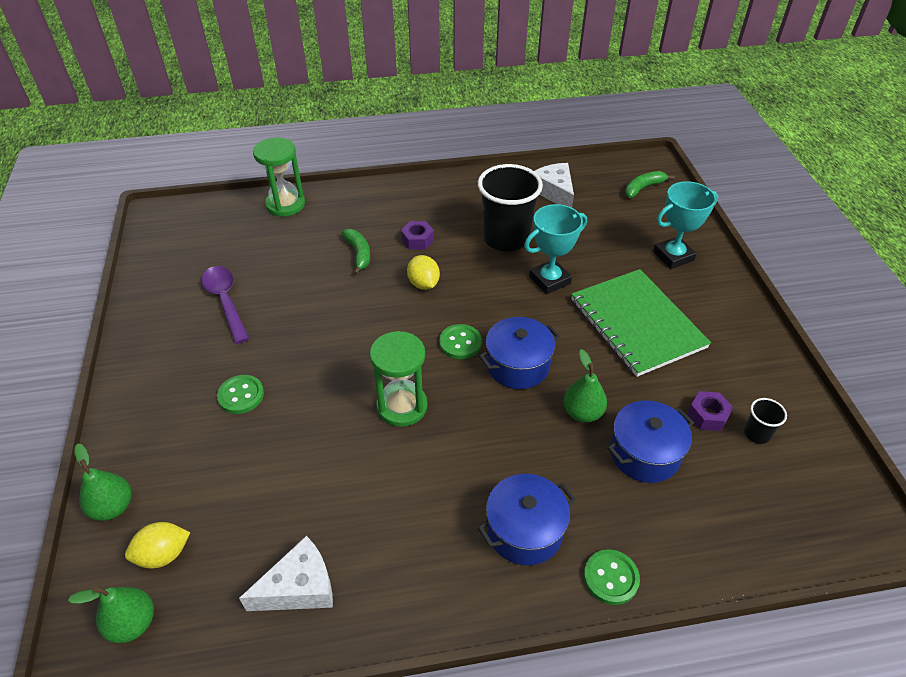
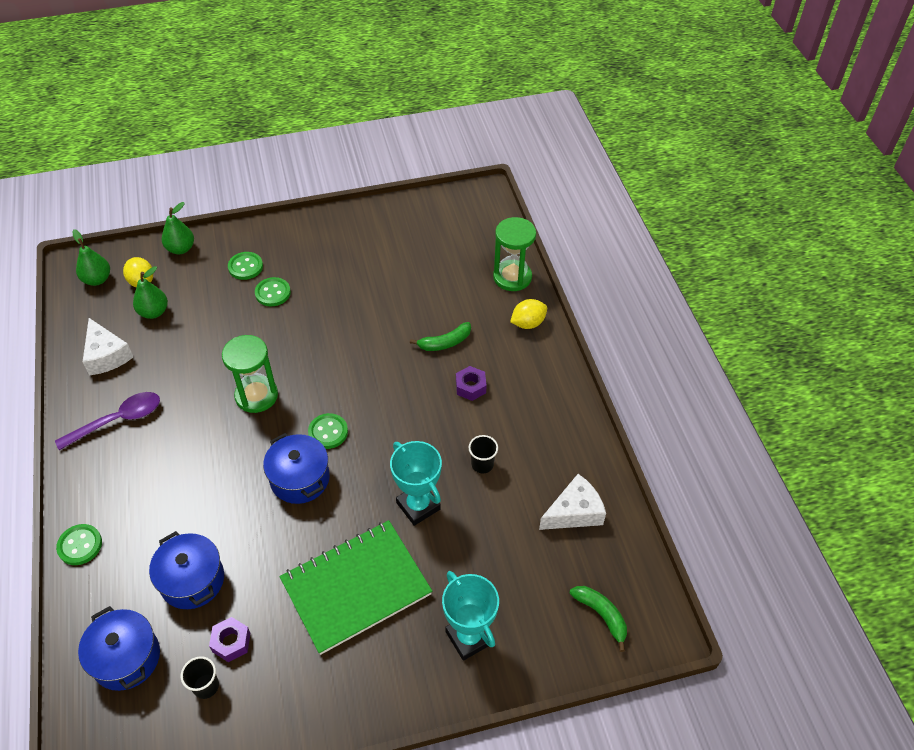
camera: 85 degrees right, 5 degrees up
(183, 426) = (245, 267): none -> green button
(225, 301) = (375, 262): purple spoon -> purple spoon (118, 420)
(423, 284) = (406, 397): yellow lemon -> yellow lemon (528, 323)
(506, 238) = (482, 464): black cup -> black cup, size x0.44
(524, 531) = (129, 486): blue pot -> blue pot (126, 658)
(582, 413) = (241, 531): green pear -> green pear (154, 312)

